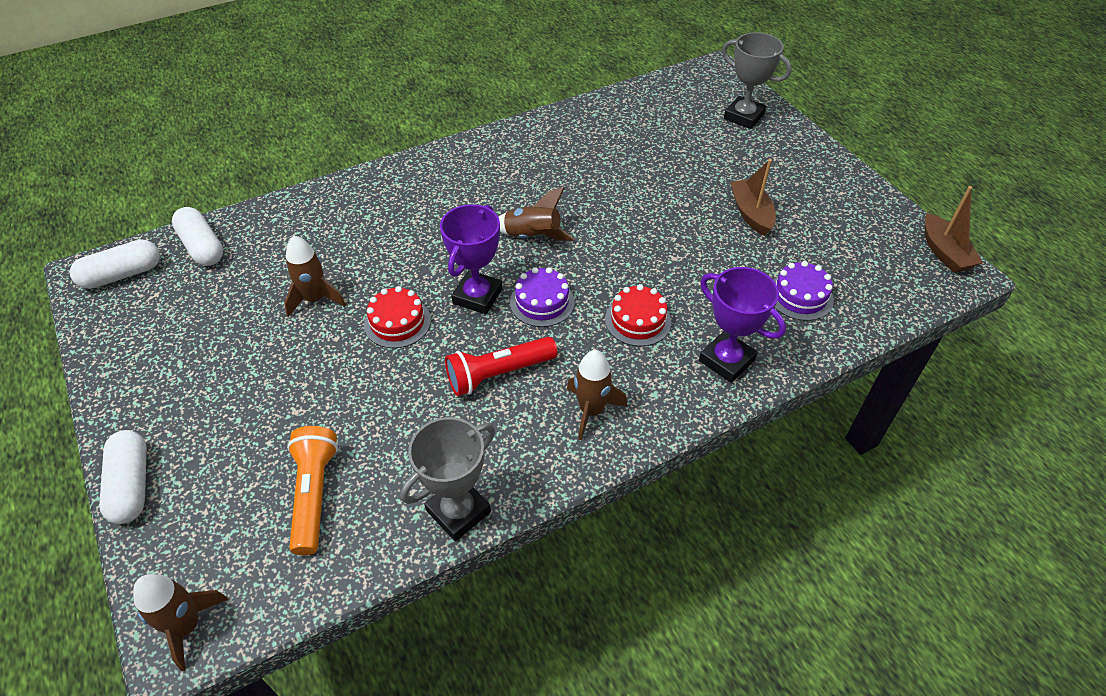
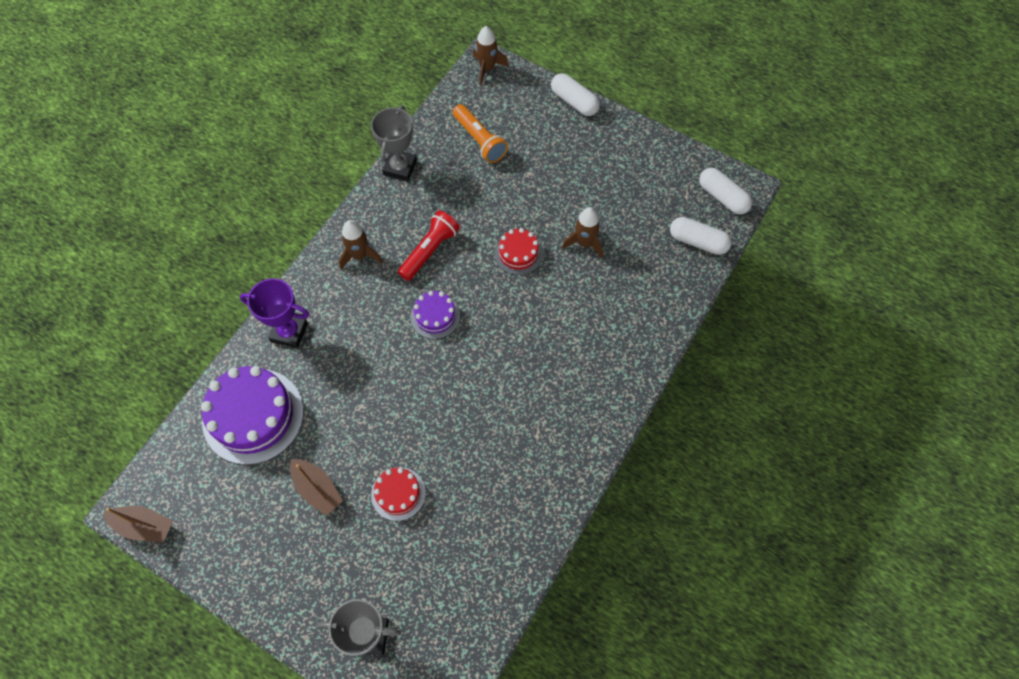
camera: 150 degrees right, 15 degrees up
(122, 275) = (722, 197): white capsule -> white capsule turned 75 degrees counterclockwise
(477, 296) = (481, 298): purple trophy -> none
(532, 237) = (478, 371): brown rocket -> none
(638, 320) = (362, 334): red cake -> red cake (398, 493)
(800, 296) = (253, 416): purple cake -> purple cake, size x1.92
(944, 252) = (144, 526): brown boat -> brown boat turned 150 degrees clockwise

